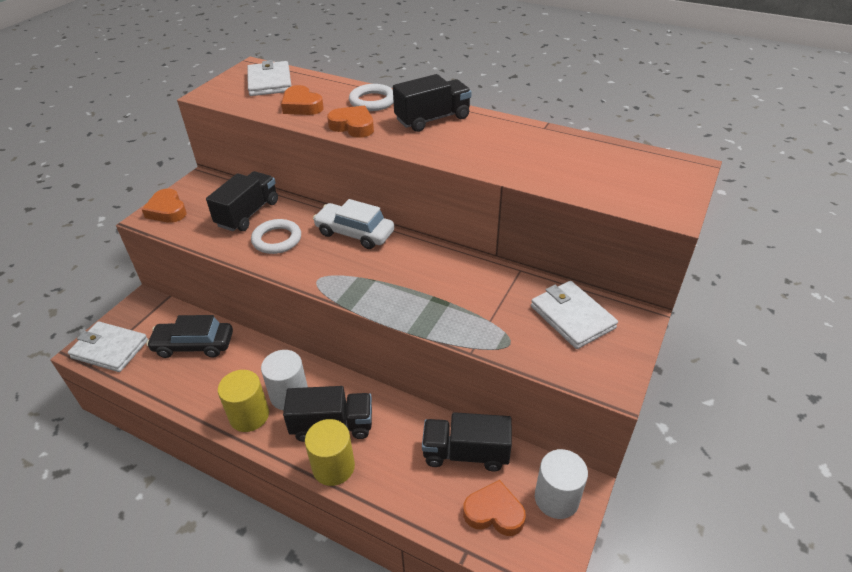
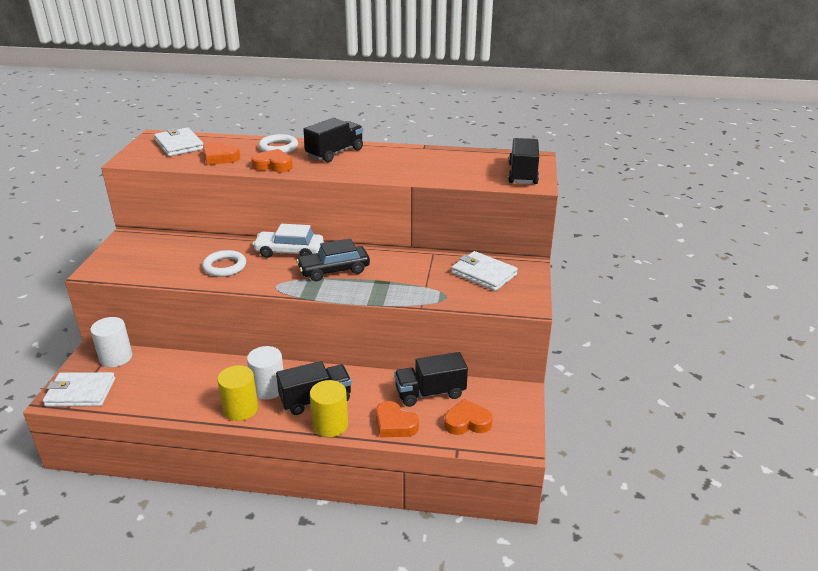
camera: 20 degrees left, 10 degrees down
(167, 210) = (109, 263): orange heart -> orange heart (395, 424)
(194, 345) = (162, 373): black car -> black car (334, 270)
(248, 214) = (187, 254): black truck -> black truck (523, 174)
(556, 498) = (508, 403): white cylinder -> white cylinder (116, 357)

